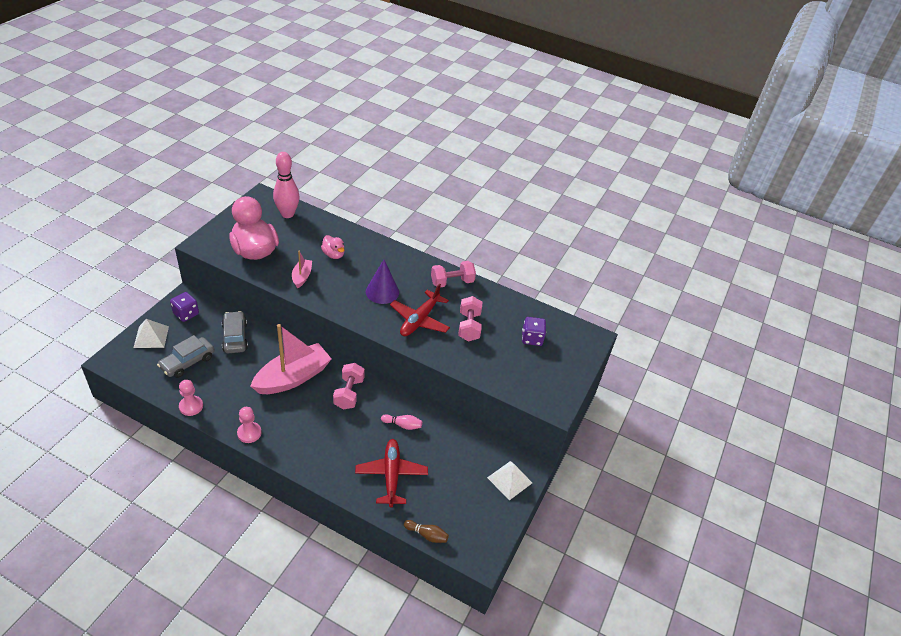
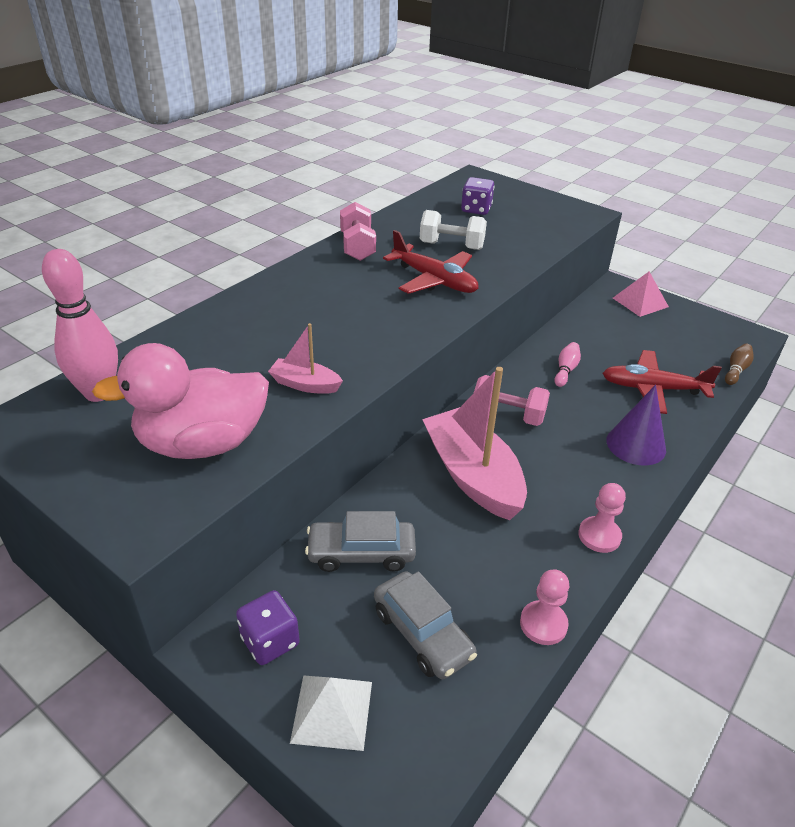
camera: 75 degrees left, 5 degrees down
(333, 255) = (254, 345): pink duck -> none
(382, 292) = (365, 305): purple cone -> purple cone (636, 445)
(469, 327) = (451, 246): pink dumbbell -> white dumbbell
(509, 480) = (640, 302): white pyramid -> pink pyramid

